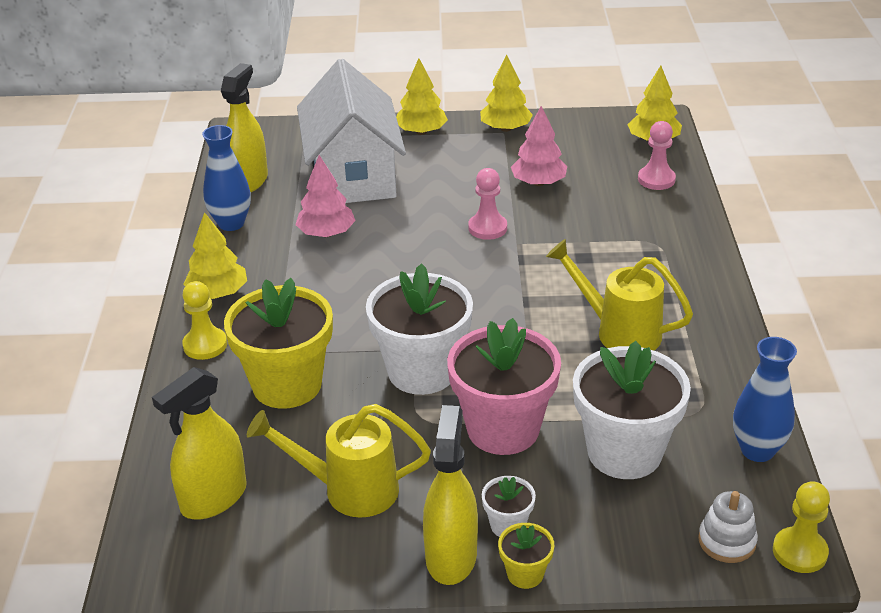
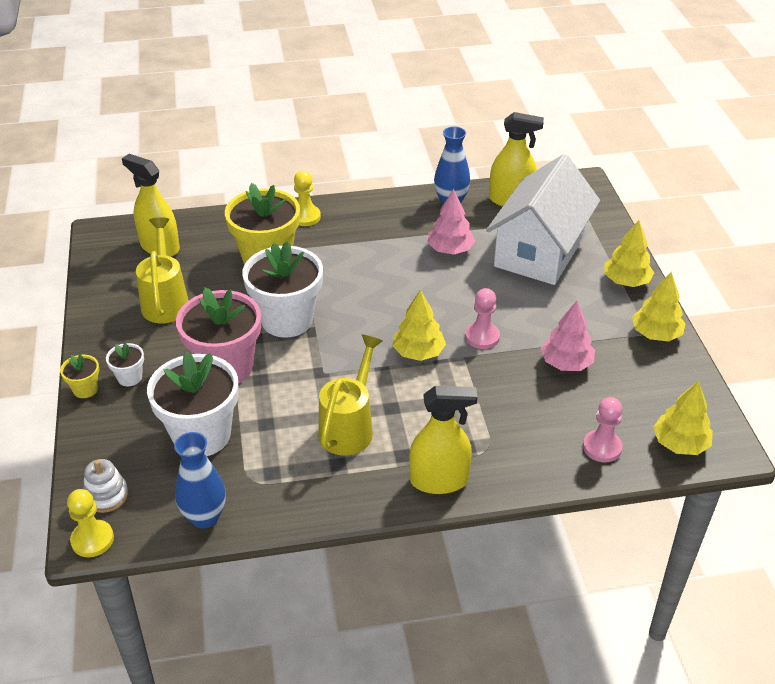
camera: 80 degrees right, 5 degrees up
(218, 293) = (363, 212): yellow tree -> yellow tree (418, 352)
(353, 175) = (539, 251): white house -> white house turned 45 degrees counterclockwise
(451, 556) = (103, 353): yellow spray bottle -> yellow spray bottle (439, 480)

